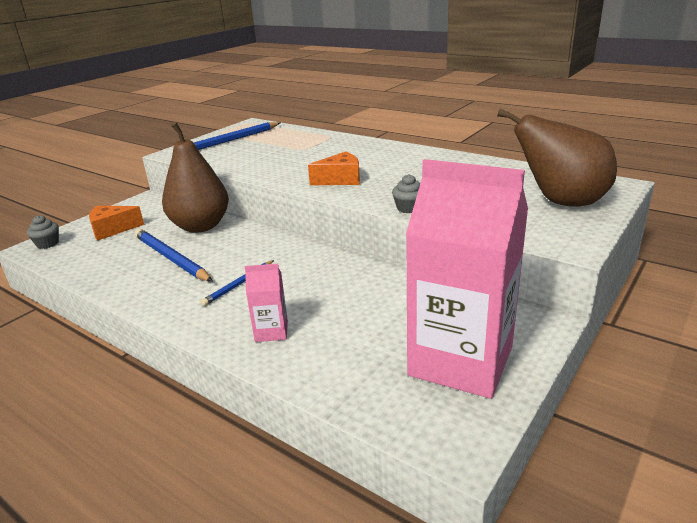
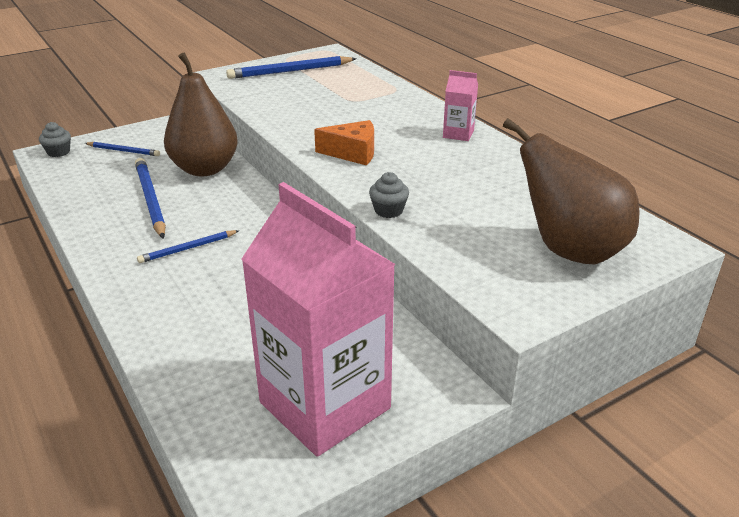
camera: 20 degrees right, 5 degrees up
(112, 229) = (123, 151): orange cheese -> blue pencil
(271, 331) = (176, 311): pink carton -> pink carton (458, 134)

